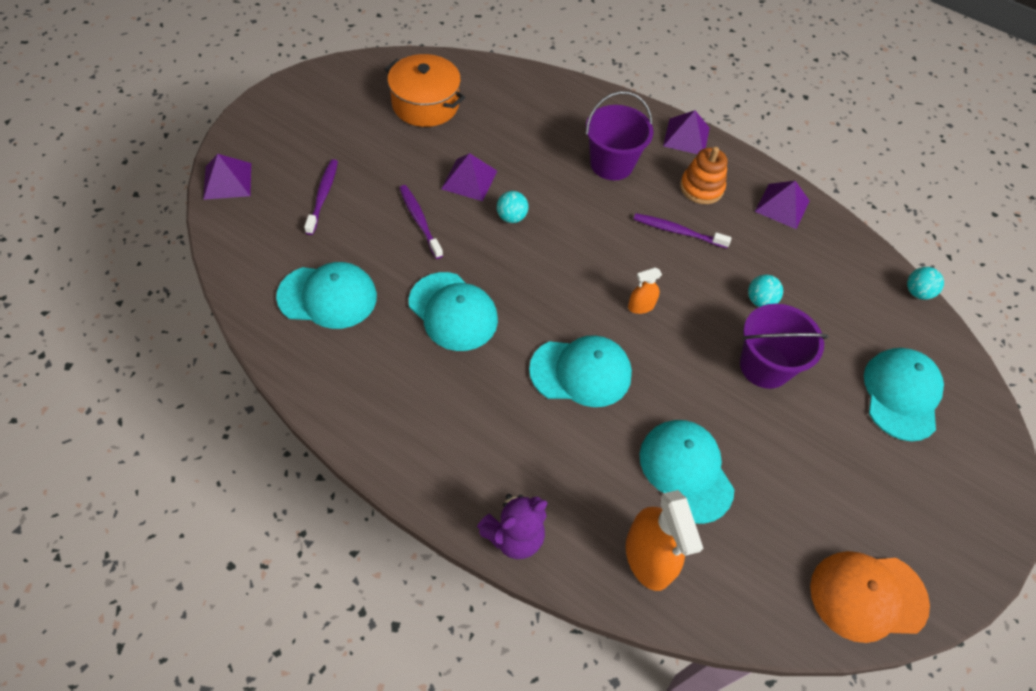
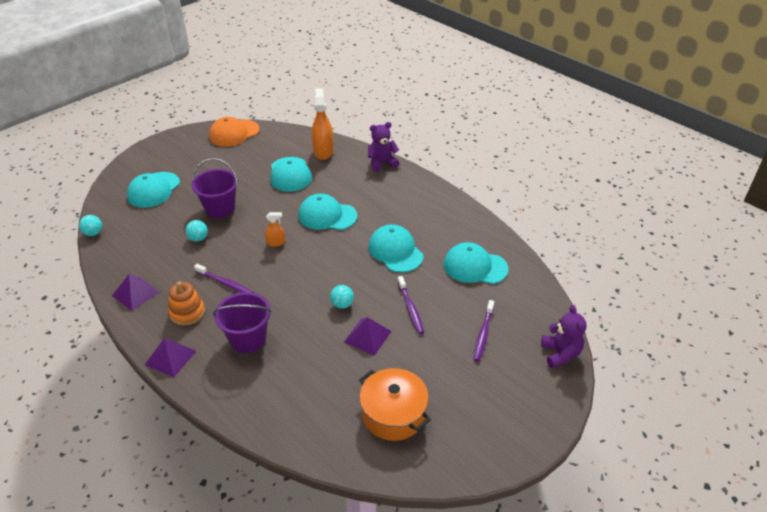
camera: 165 degrees left, 15 degrees down
(227, 181) = (560, 354): purple pyramid -> purple teddy bear
(867, 596) = (234, 133): orange cap -> orange cap turned 135 degrees clockwise

